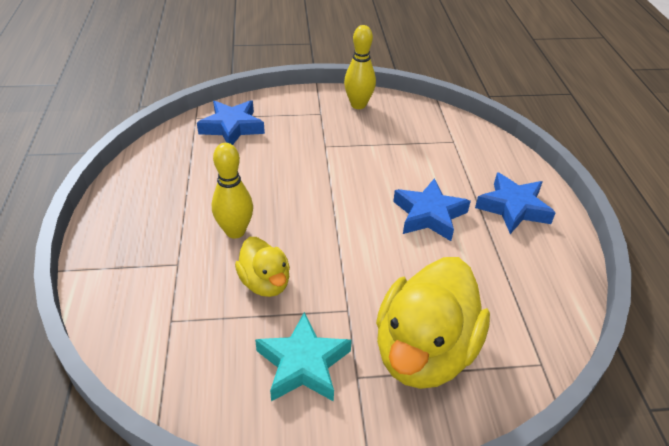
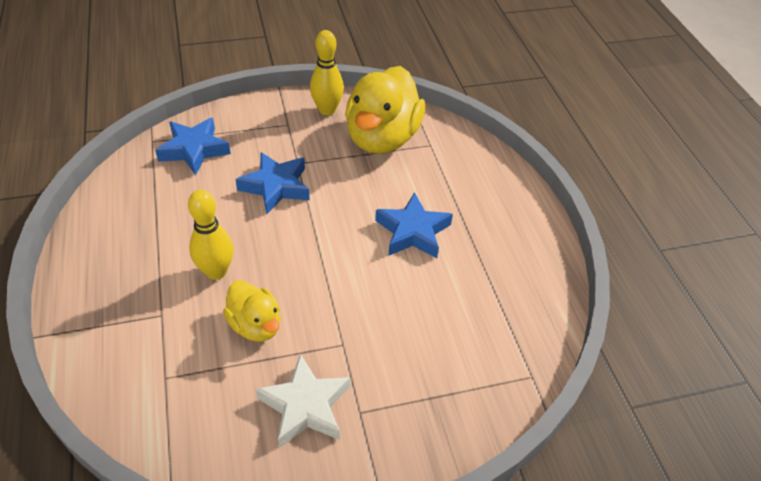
camera: 10 degrees left, 5 degrees up
(303, 364) = (305, 406): turquoise star -> white star
(424, 351) = (421, 378): yellow duck -> yellow duck (382, 138)
(513, 208) = (495, 215): blue star -> blue star (276, 187)

